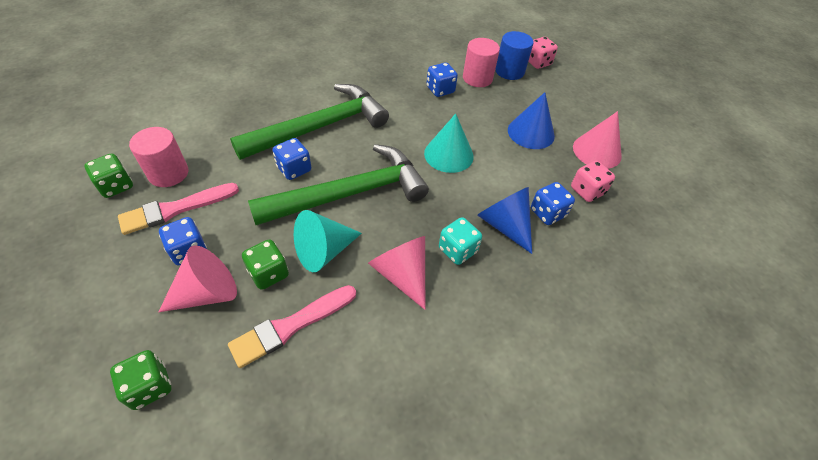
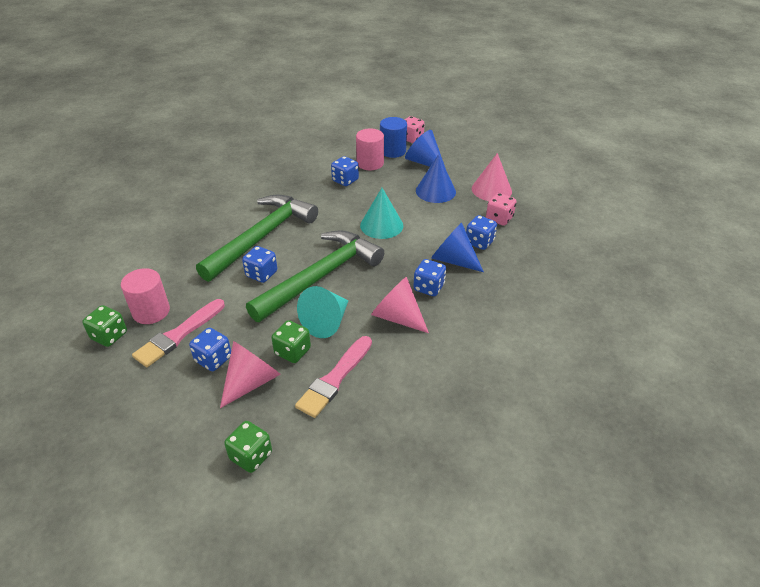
camera: 20 degrees left, 10 degrees down
(457, 250) = (428, 287): turquoise dice -> blue dice
(536, 94) = (424, 162): none -> blue cone

